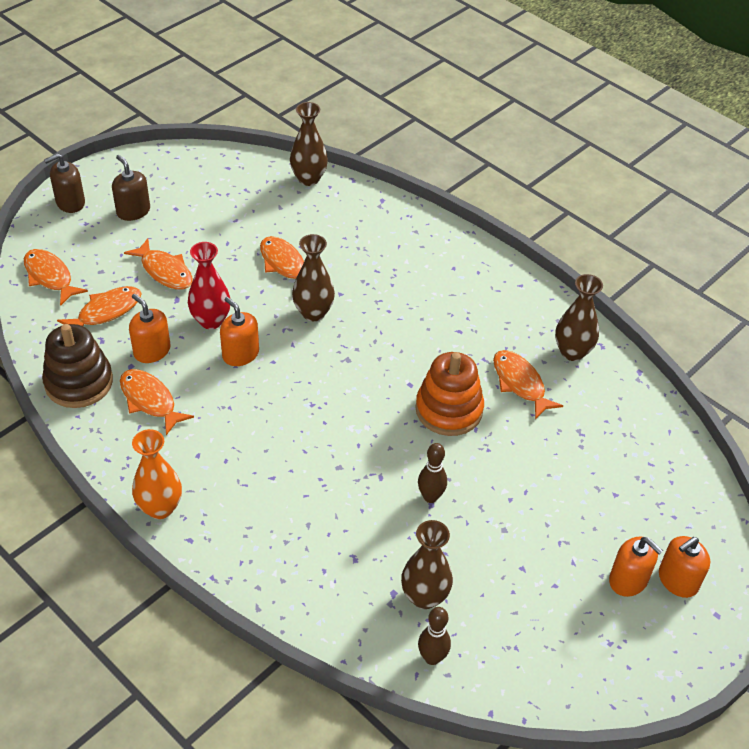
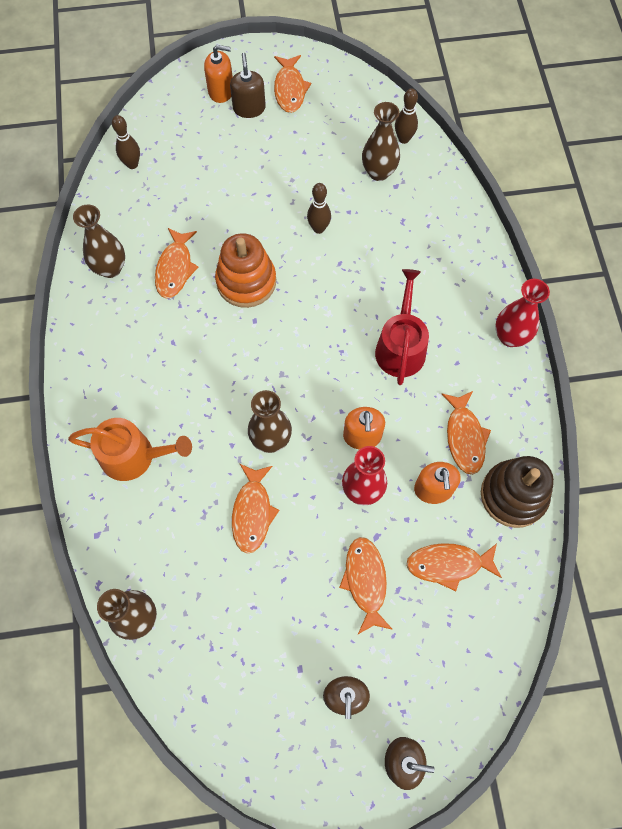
camera: 140 degrees left, 20 degrees up
(50, 277) = (478, 651): orange fish -> orange fish (290, 89)
(160, 508) = (510, 337): orange vase -> red vase
(261, 438) = (401, 347): none -> red watering can
(405, 250) = (134, 456): none -> orange watering can
(628, 580) = (249, 108): orange soap dispenser -> brown soap dispenser
(664, 446) = (132, 164): none -> brown bowling pin

